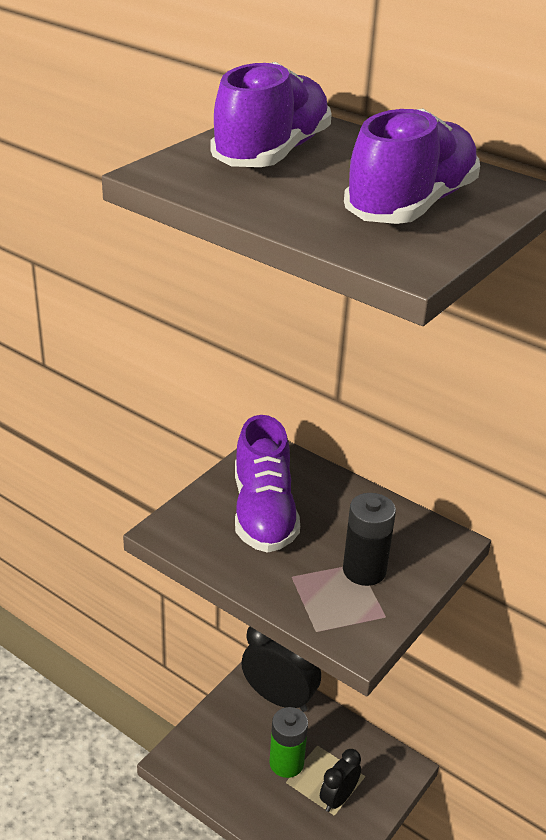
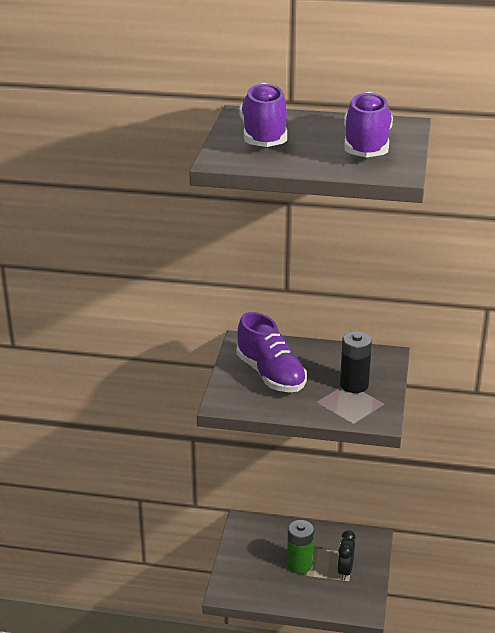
camera: 25 degrees left, 5 degrees down
(279, 698) = (268, 530): black clock -> none

